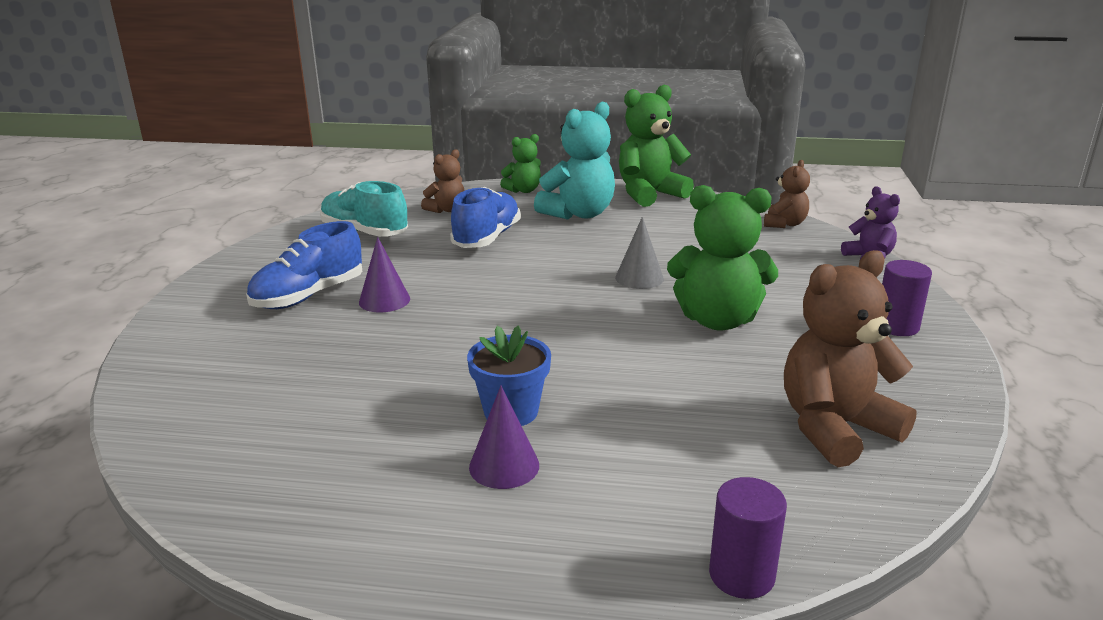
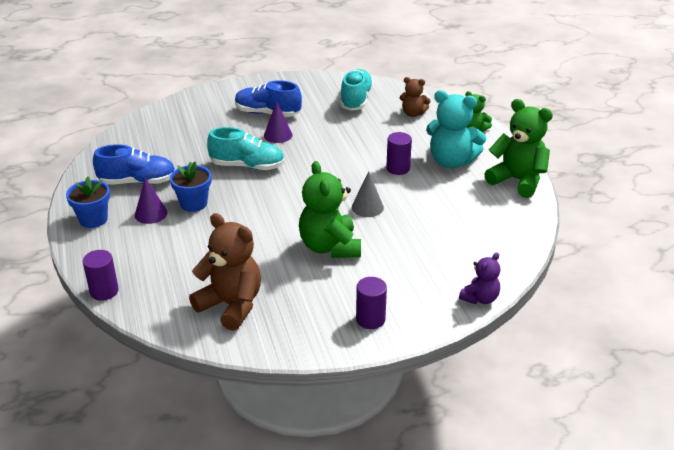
camera: 65 degrees right, 10 degrees up
(445, 341) = (247, 166): none -> turquoise shoe
(461, 550) = (93, 219): none -> blue flower pot
(487, 238) = (382, 140): blue shoe -> blue shoe (137, 182)
(565, 243) = (398, 168): none -> purple cylinder
(784, 224) = (514, 251): brown teddy bear -> none

